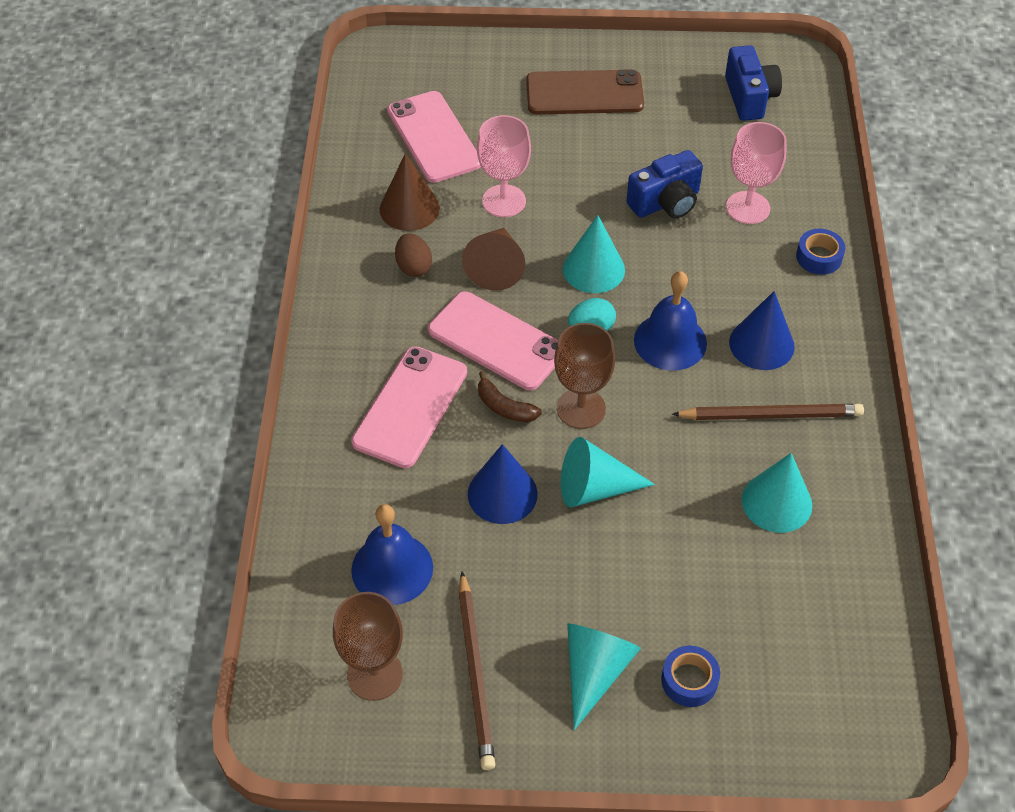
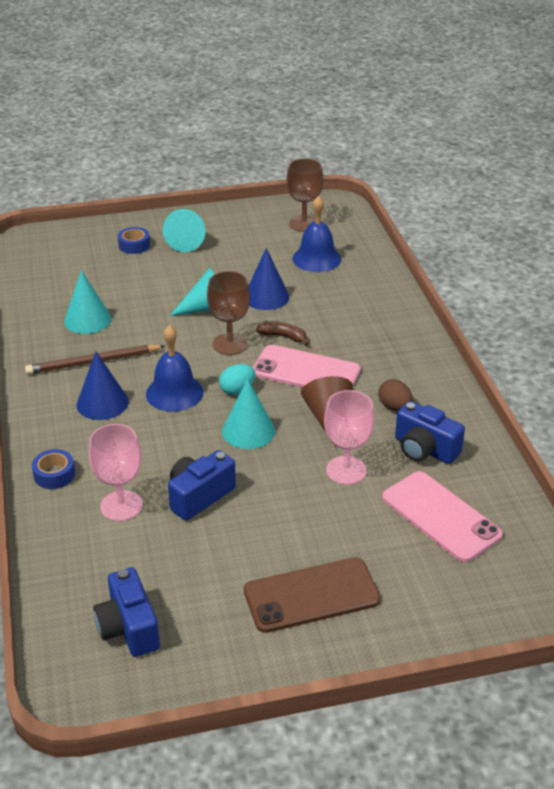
camera: 165 degrees right, 15 degrees down
(409, 208) = (424, 449): brown cone -> blue camera
(410, 407) = (347, 326): pink phone -> none
(475, 673) = (251, 231): brown pencil -> none

